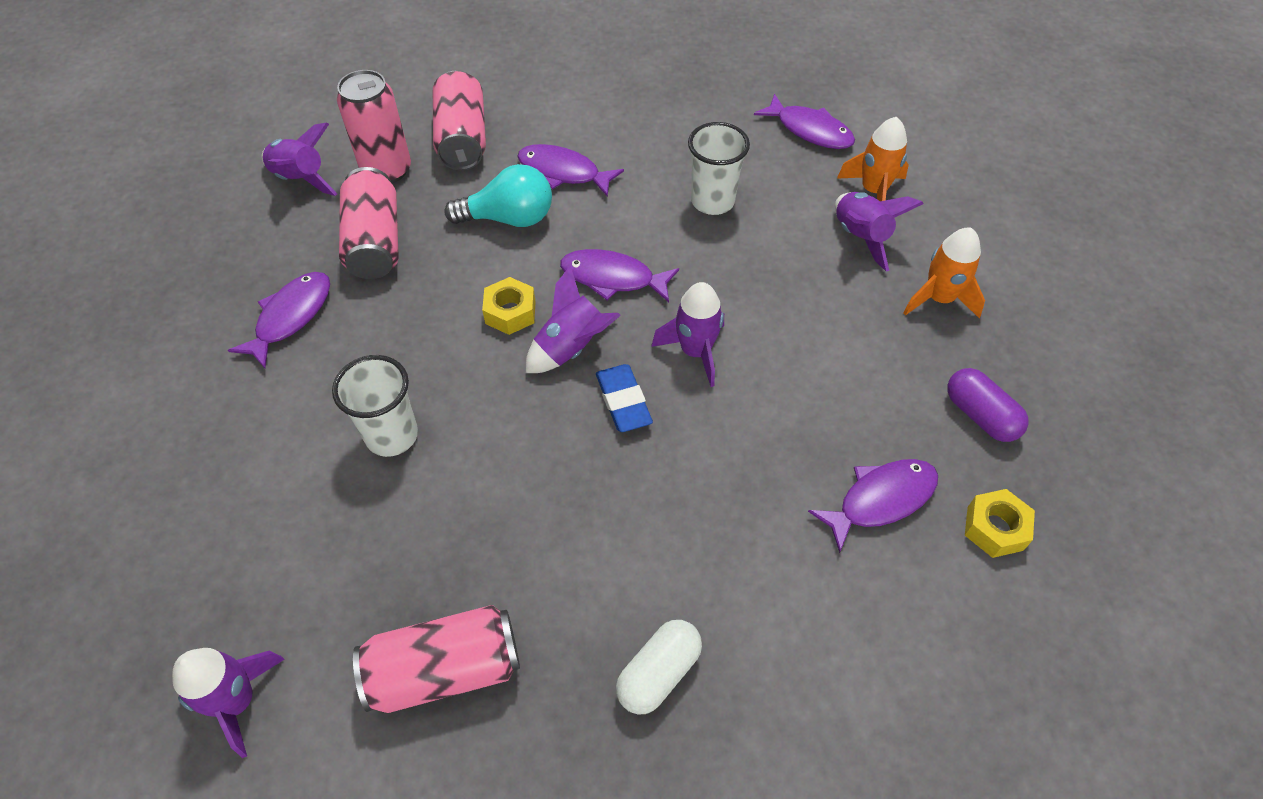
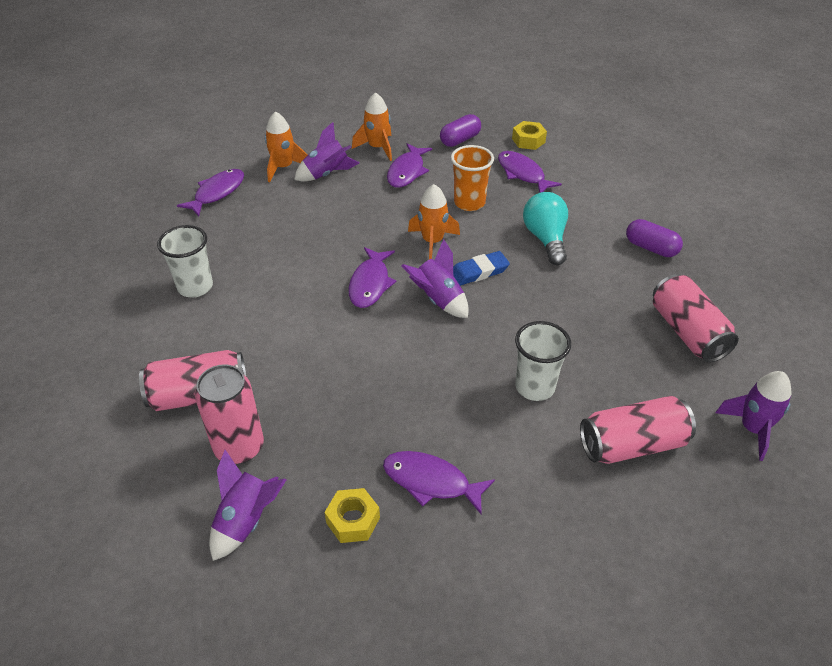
camera: 95 degrees left, 10 degrees down
(375, 242) = (336, 437): pink can -> pink can (632, 444)
(509, 218) = (307, 349): turquoise light bulb -> turquoise light bulb (545, 239)
(510, 312) = (409, 336): yellow nut -> yellow nut (353, 520)
(563, 172) = (252, 321): purple fish -> purple fish (407, 172)
(658, 673) = (651, 248): white capsule -> purple capsule
(695, 351) = (432, 242): purple rocket -> orange rocket
(712, 201) = (291, 238): white cup -> white cup (195, 287)
(792, 408) = (469, 203): none -> orange cup

